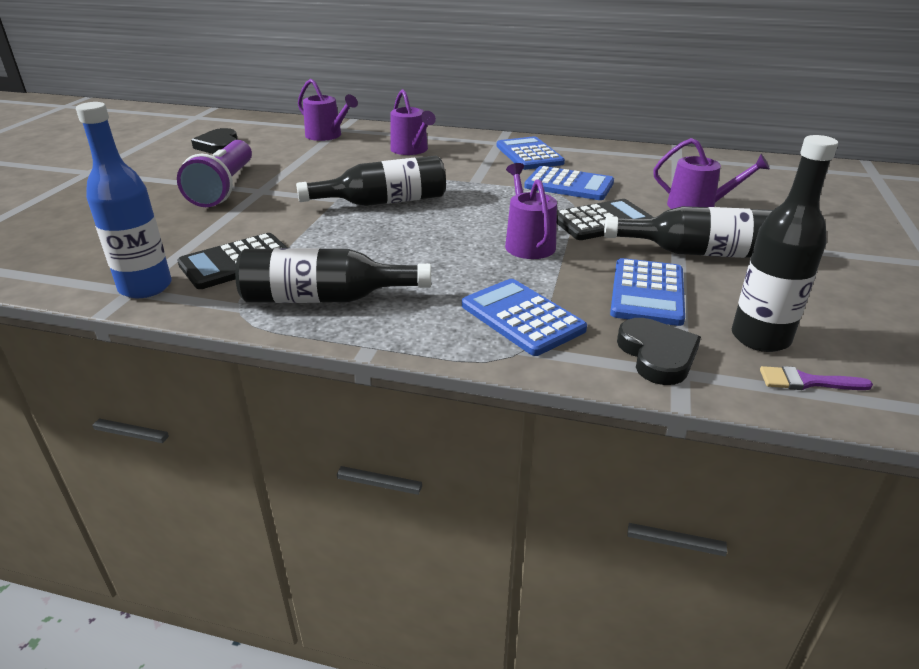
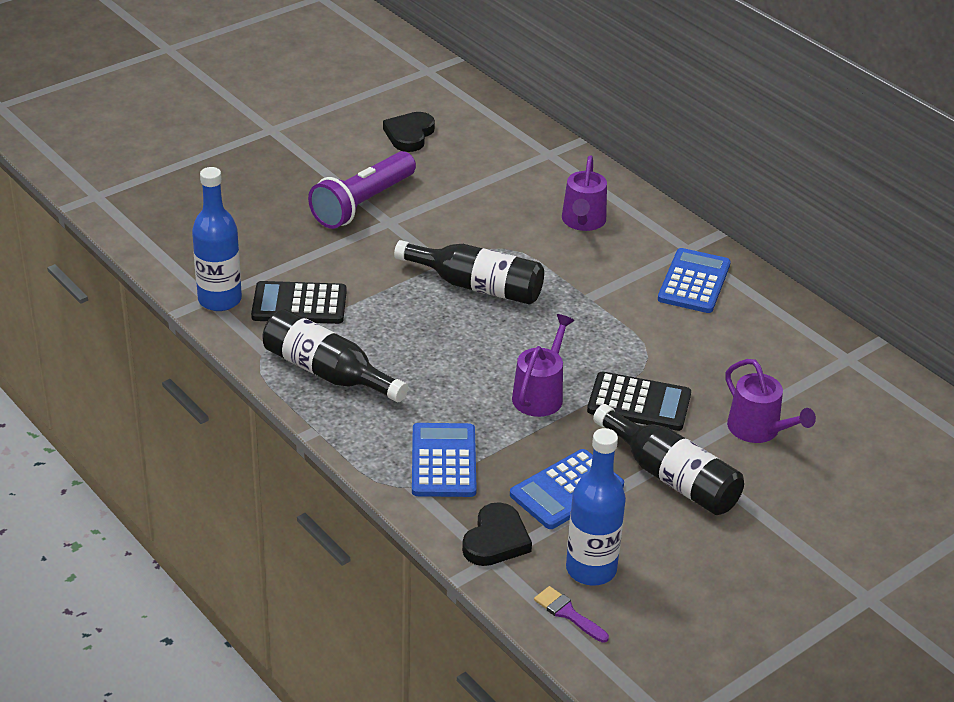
camera: 35 degrees right, 5 degrees up
(327, 136) = (525, 160): purple watering can -> none
(569, 185) = (673, 343): blue calculator -> none
(760, 338) = (591, 569): black bottle -> blue bottle

